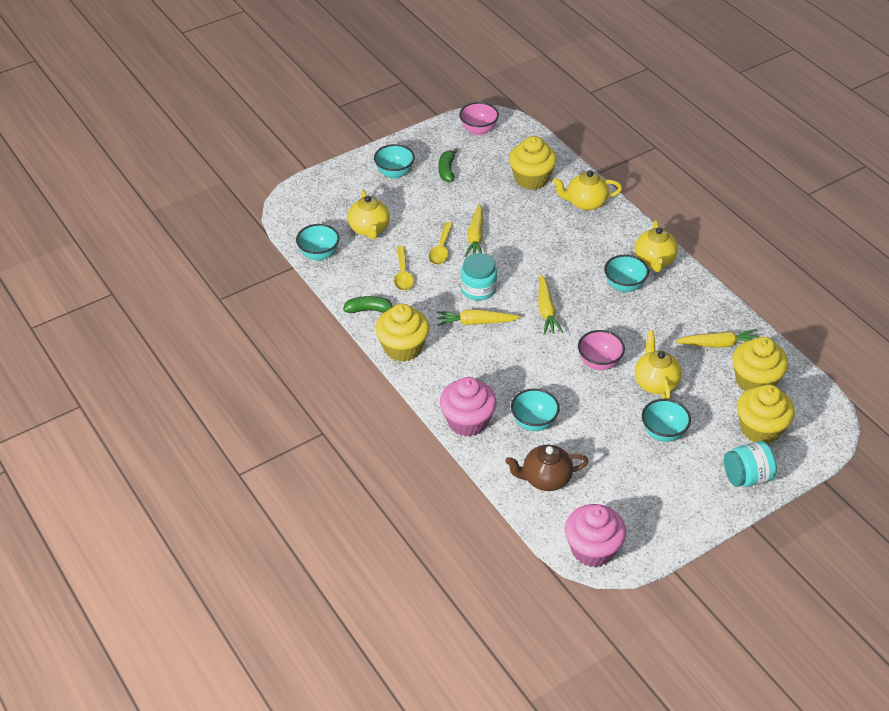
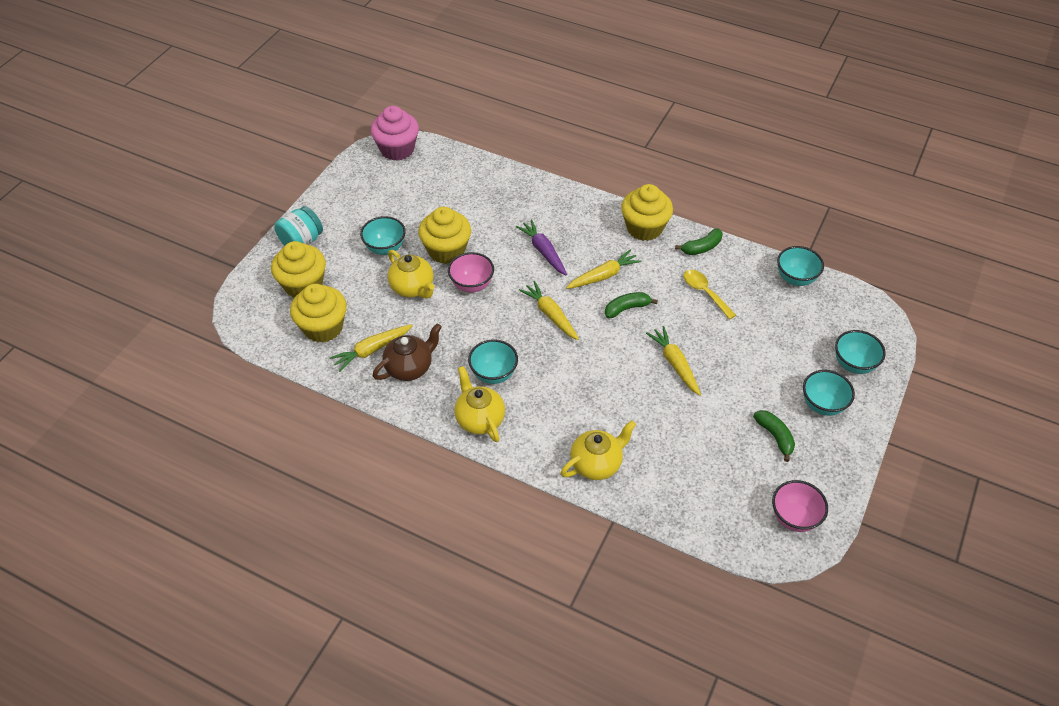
camera: 150 degrees right, 5 degrees up
(369, 229) = (779, 325): yellow teapot -> none
(441, 249) = (694, 335): yellow spoon -> none
(467, 421) = (546, 194): pink cupcake -> none
(478, 289) = (627, 308): turquoise jar -> green banana
(513, 366) = (543, 251): none -> purple carrot
(531, 179) = (678, 470): yellow cupcake -> yellow cupcake (446, 250)
(533, 423) = (494, 214): turquoise bowl -> turquoise bowl (853, 364)
(545, 479) = (459, 179): brown teapot -> brown teapot (410, 367)

